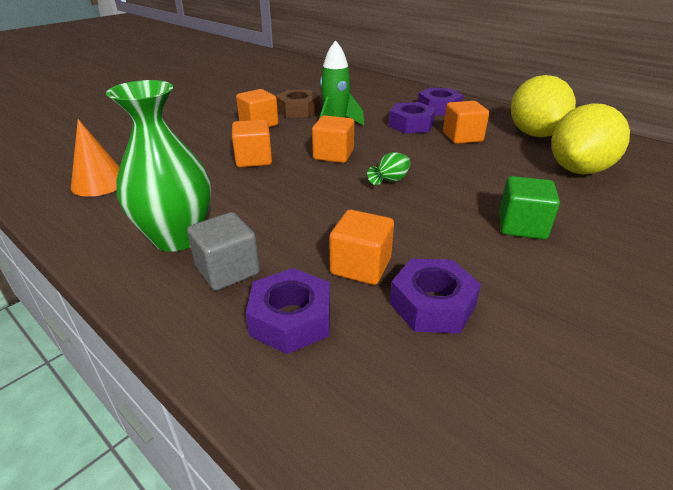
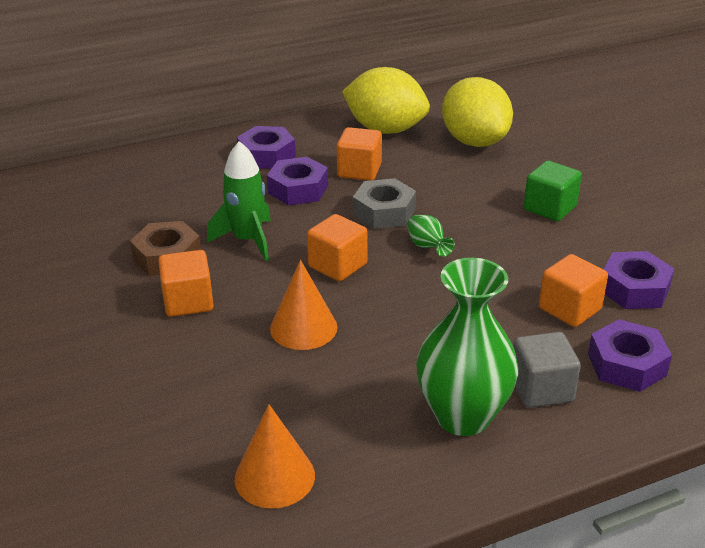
camera: 65 degrees left, 0 degrees up
(254, 159) = (303, 328): orange cube -> orange cone
(418, 156) = (384, 212): none -> grey nut

